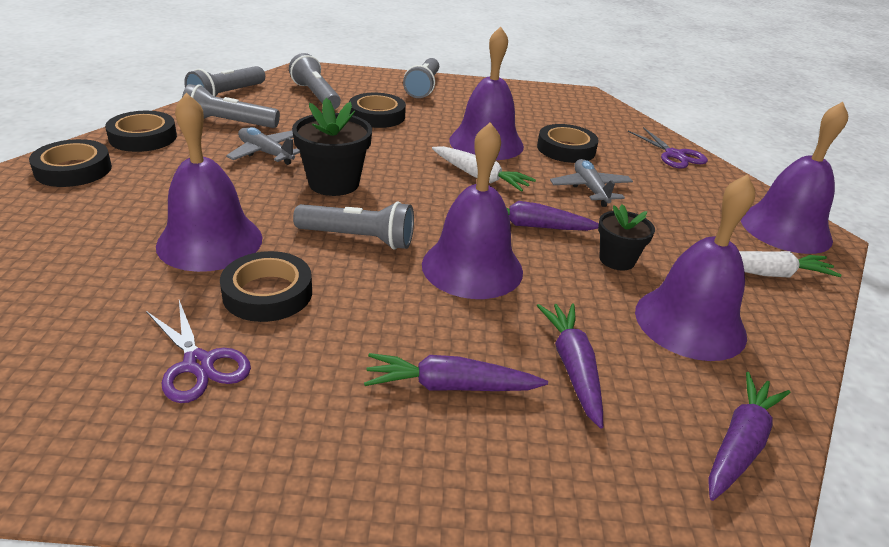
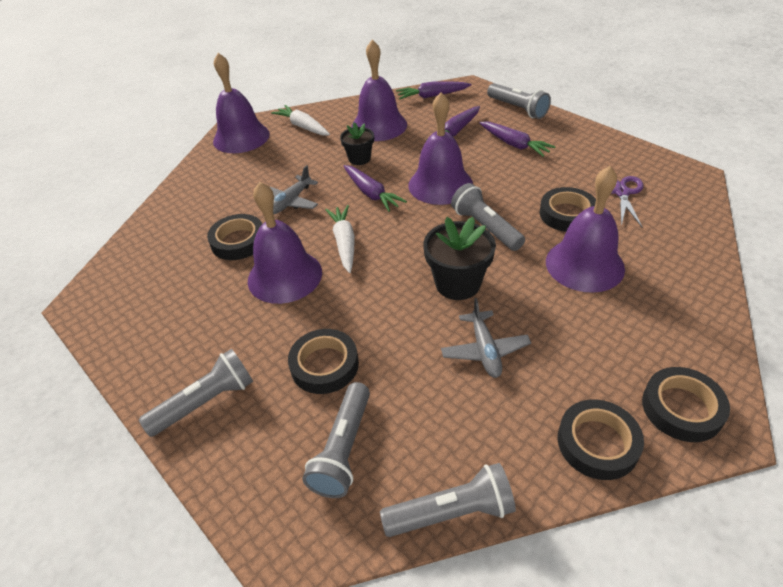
camera: 130 degrees left, 10 degrees up
(229, 123) = (489, 428): grey flashlight -> grey flashlight (518, 109)
(674, 155) = (179, 202): purple scissors -> none

